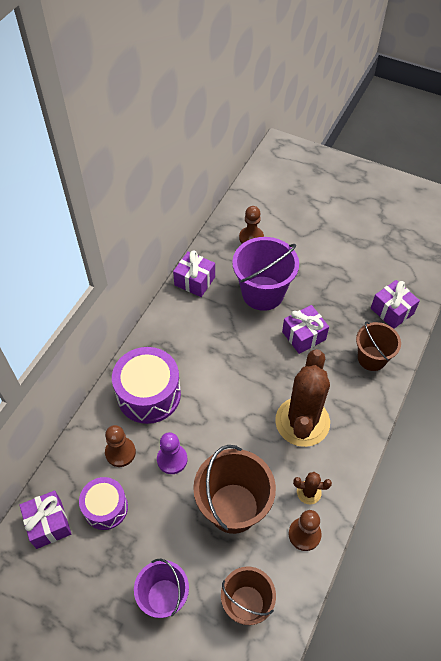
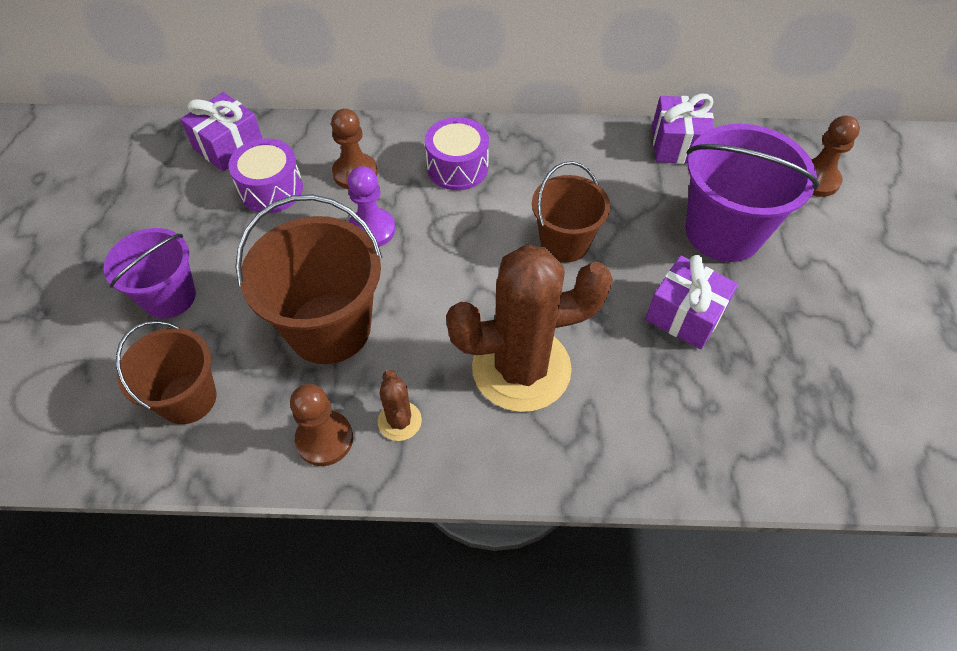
camera: 65 degrees right, 0 degrees up
(149, 394) = (457, 167): purple drum -> purple drum, size x0.63
(372, 358) = (714, 435): brown bucket -> brown bucket (564, 243)
(392, 311) = (845, 438): purple gift -> none

